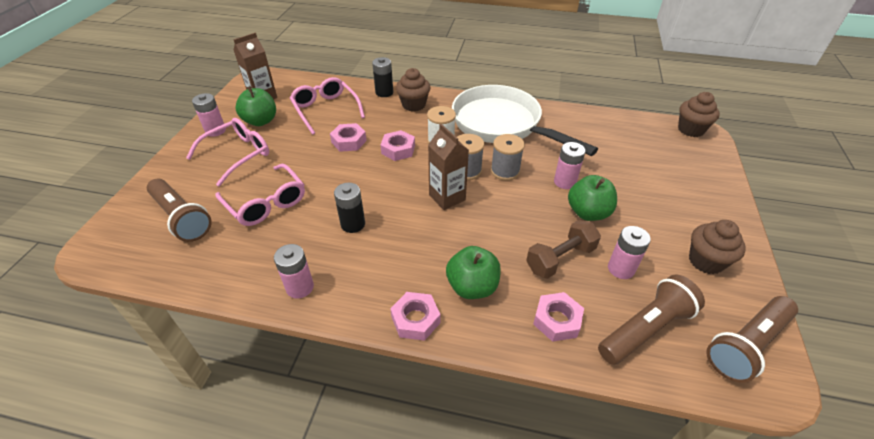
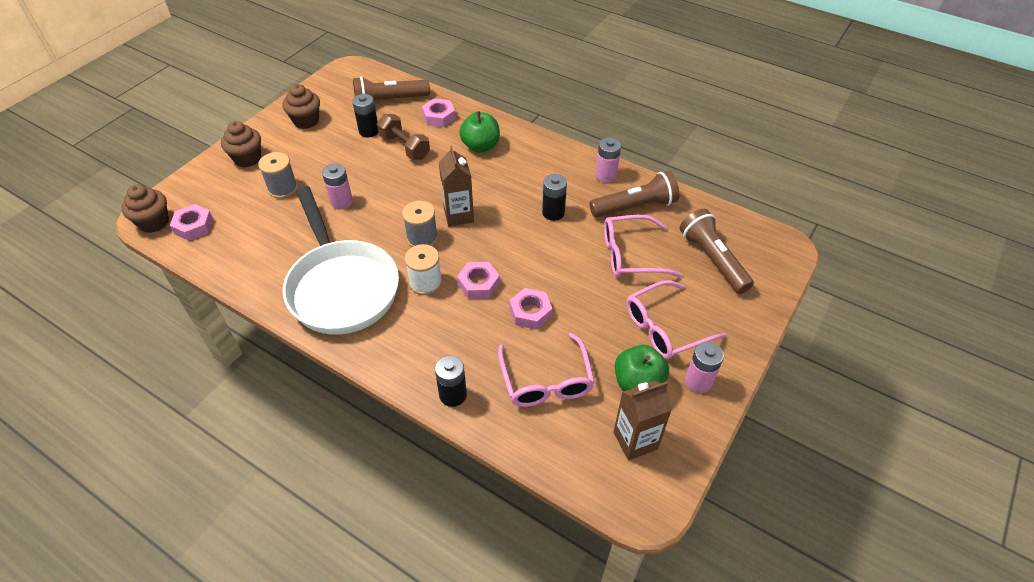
camera: 160 degrees left, 5 degrees up
(266, 202) = (631, 255): pink glasses -> pink glasses turned 75 degrees counterclockwise
(413, 105) = (425, 354): brown cupcake -> brown cupcake (247, 158)
(415, 319) = (529, 138): pink nut -> pink nut (194, 226)
(505, 171) = (386, 227): grey spool -> grey spool (283, 188)
(560, 259) = (404, 147): brown dumbbell -> brown dumbbell turned 60 degrees clockwise
(588, 212) = (350, 171): green apple -> none
(621, 269) = (369, 131): pink battery -> black battery
(746, 345) = (341, 82): brown flashlight -> brown flashlight (635, 207)

